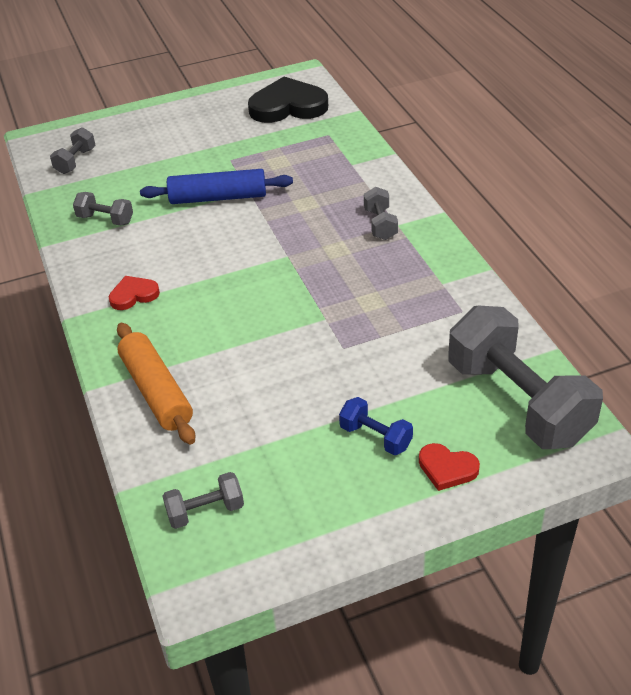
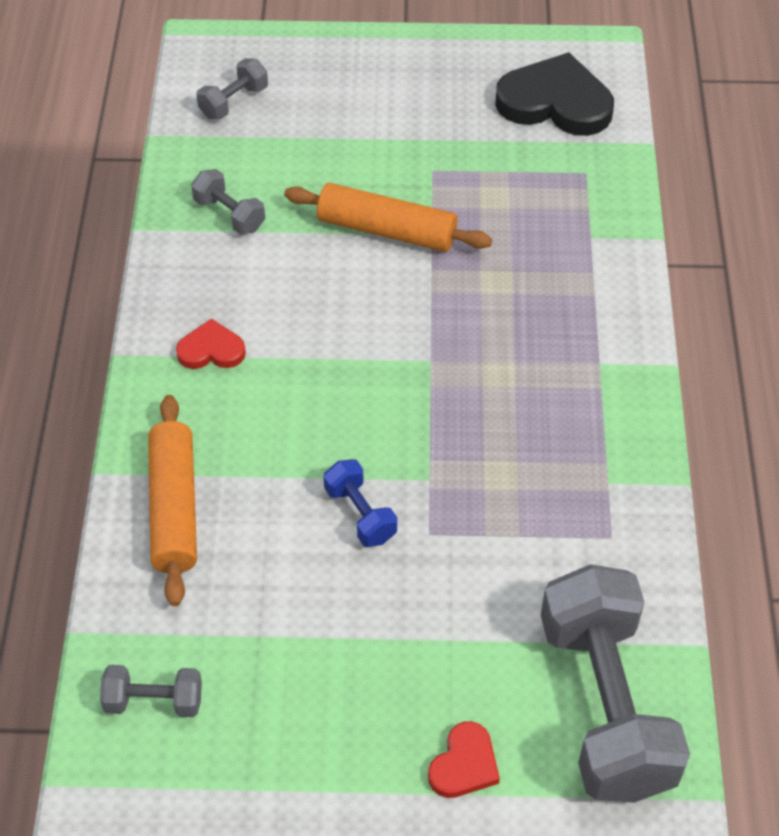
camera: 20 degrees right, 10 degrees up
(218, 197) = (387, 230): blue rolling pin -> orange rolling pin
(375, 437) = (401, 683): blue dumbbell -> blue dumbbell (360, 514)
(380, 224) = (577, 354): grey dumbbell -> none
(447, 468) = (464, 764): red heart -> red heart turned 105 degrees counterclockwise

